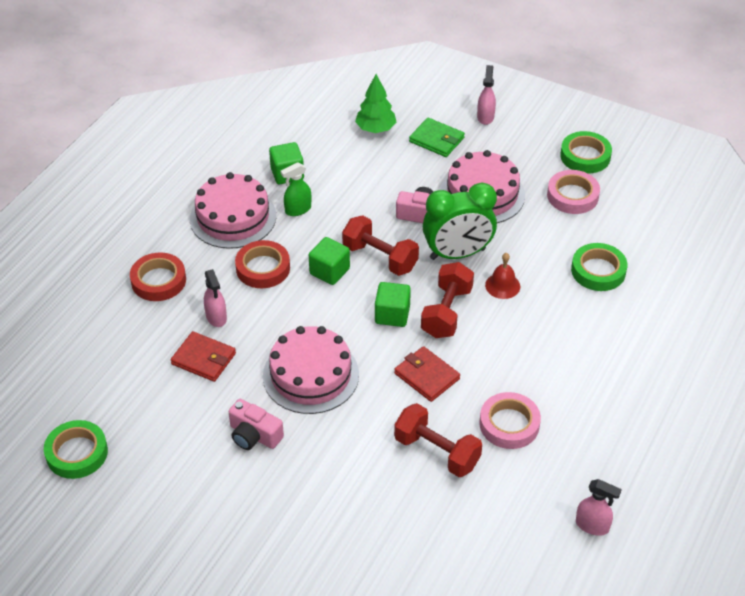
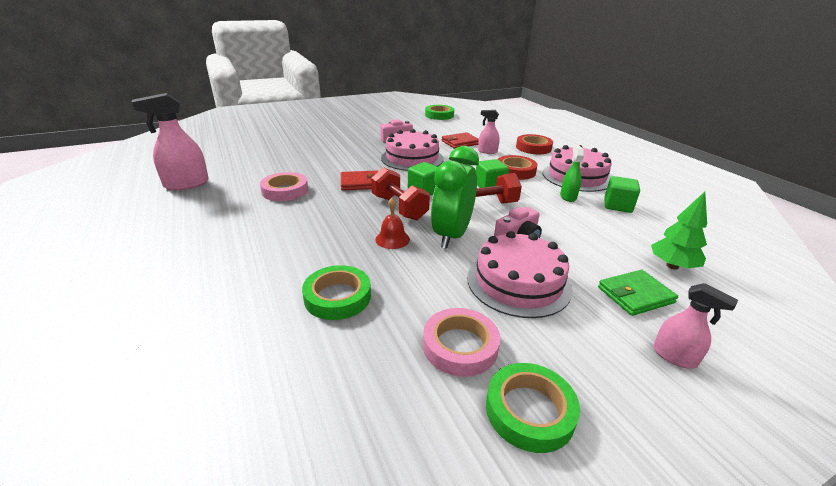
camera: 125 degrees right, 15 degrees down
(436, 452) = (309, 167): red dumbbell -> none
(592, 526) = (186, 184): pink spray bottle -> pink spray bottle, size x1.72

